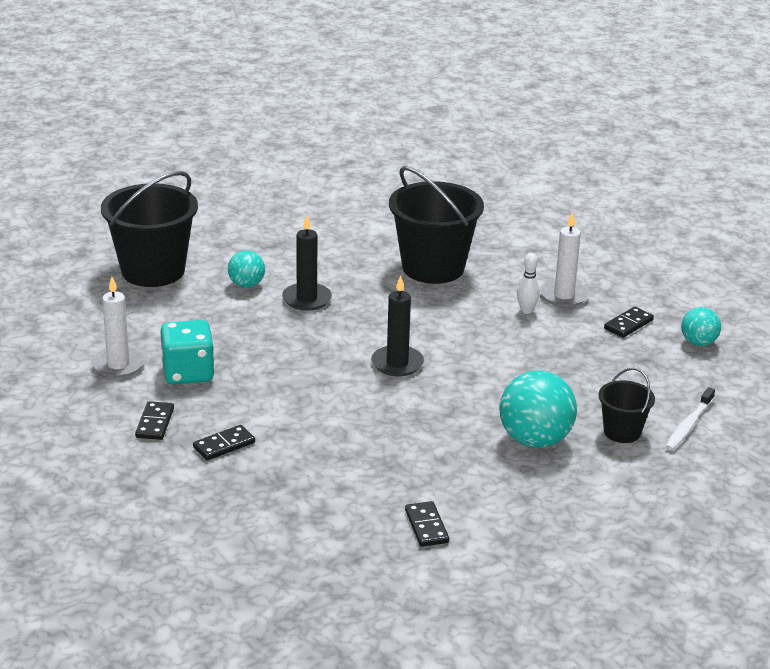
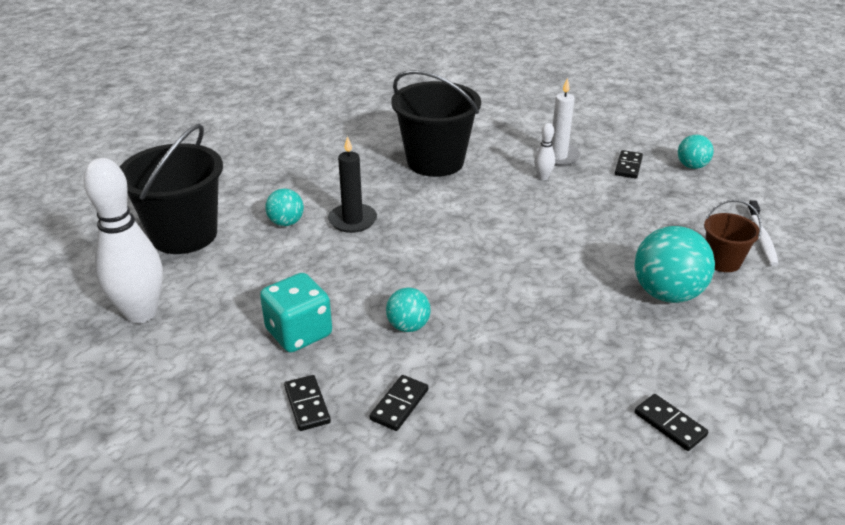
camera: 25 degrees left, 5 degrees up
(77, 322) = (141, 313): none -> white bowling pin
(118, 365) = (218, 348): white candle -> none
(280, 395) = (408, 326): none -> turquoise ball
(397, 363) = (485, 258): black candle -> none
(622, 432) = (722, 261): black bucket -> brown bucket

